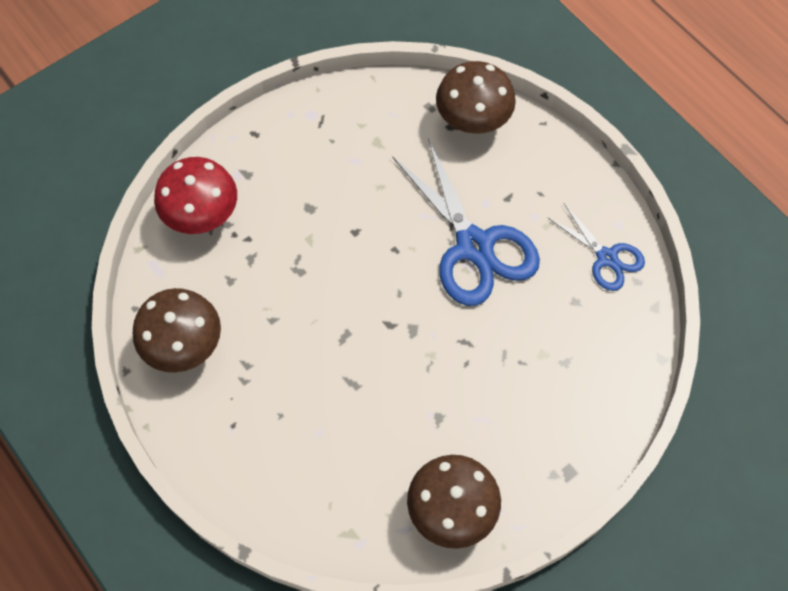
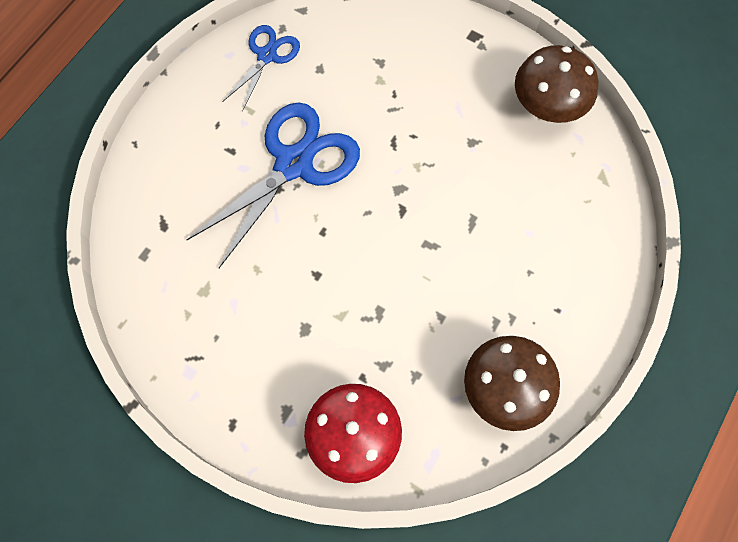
camera: 110 degrees left, 5 degrees up
(473, 121) = (151, 207): brown mushroom -> none

